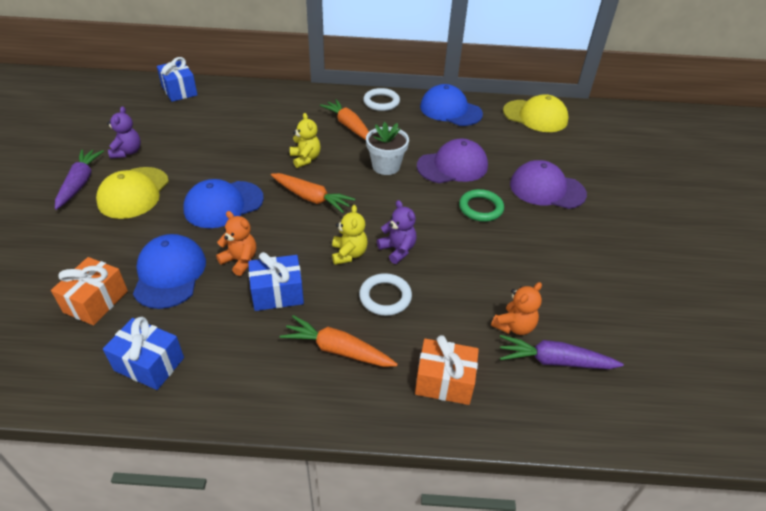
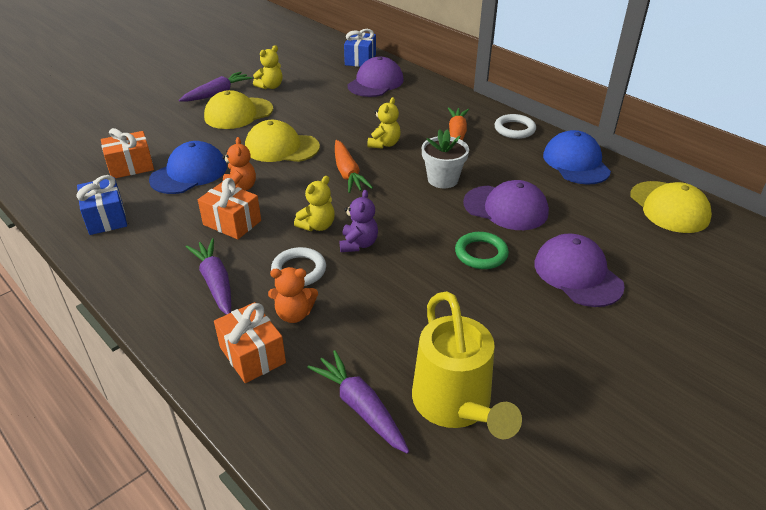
camera: 45 degrees right, 5 degrees down
(127, 152) = (270, 86): purple teddy bear -> yellow teddy bear
(223, 107) = (375, 83): none -> purple cap
(223, 204) = (281, 147): blue cap -> yellow cap
(277, 293) = (232, 223): blue gift -> orange gift
(337, 350) = (215, 282): orange carrot -> purple carrot
(514, 326) = (367, 358): orange teddy bear -> orange teddy bear (294, 314)
(596, 317) = (455, 404): none -> yellow watering can

